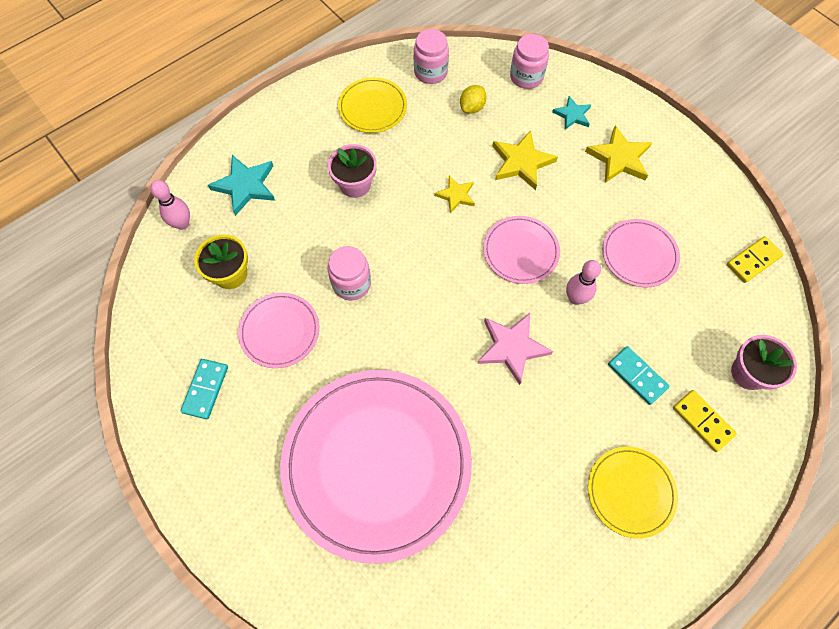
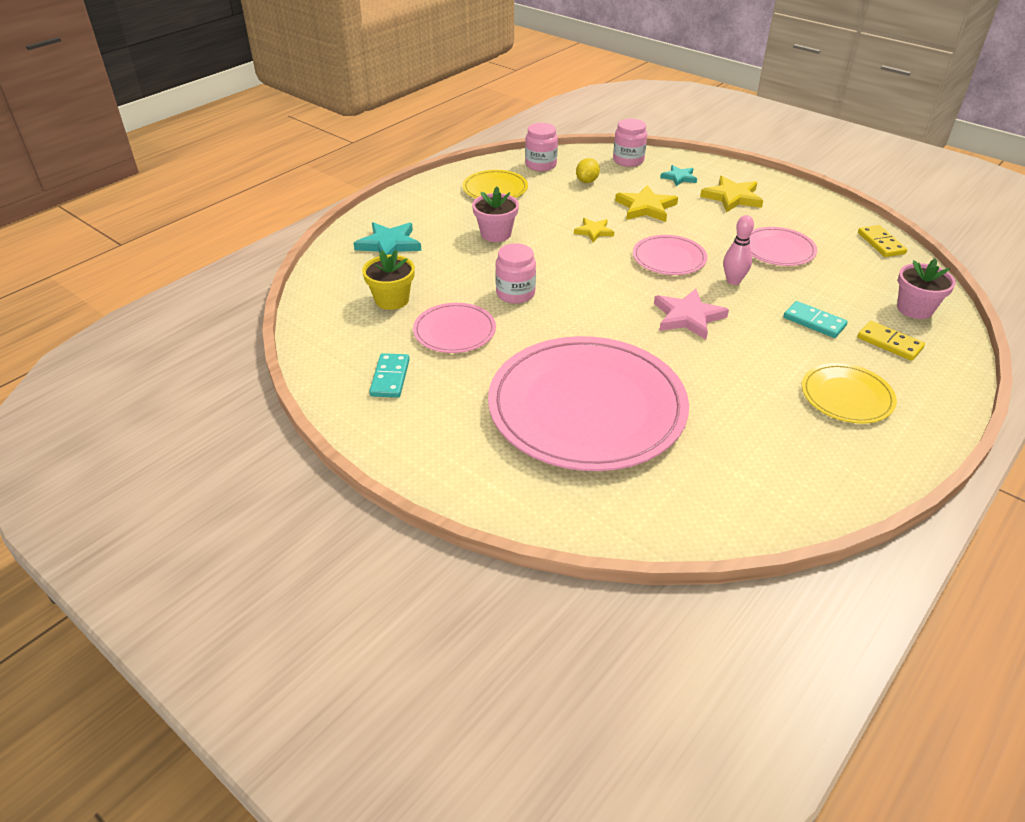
camera: 10 degrees left, 25 degrees down
(182, 224) = (333, 273): pink bowling pin -> none
(753, 261) = (881, 243): yellow domino -> yellow domino turned 60 degrees counterclockwise

